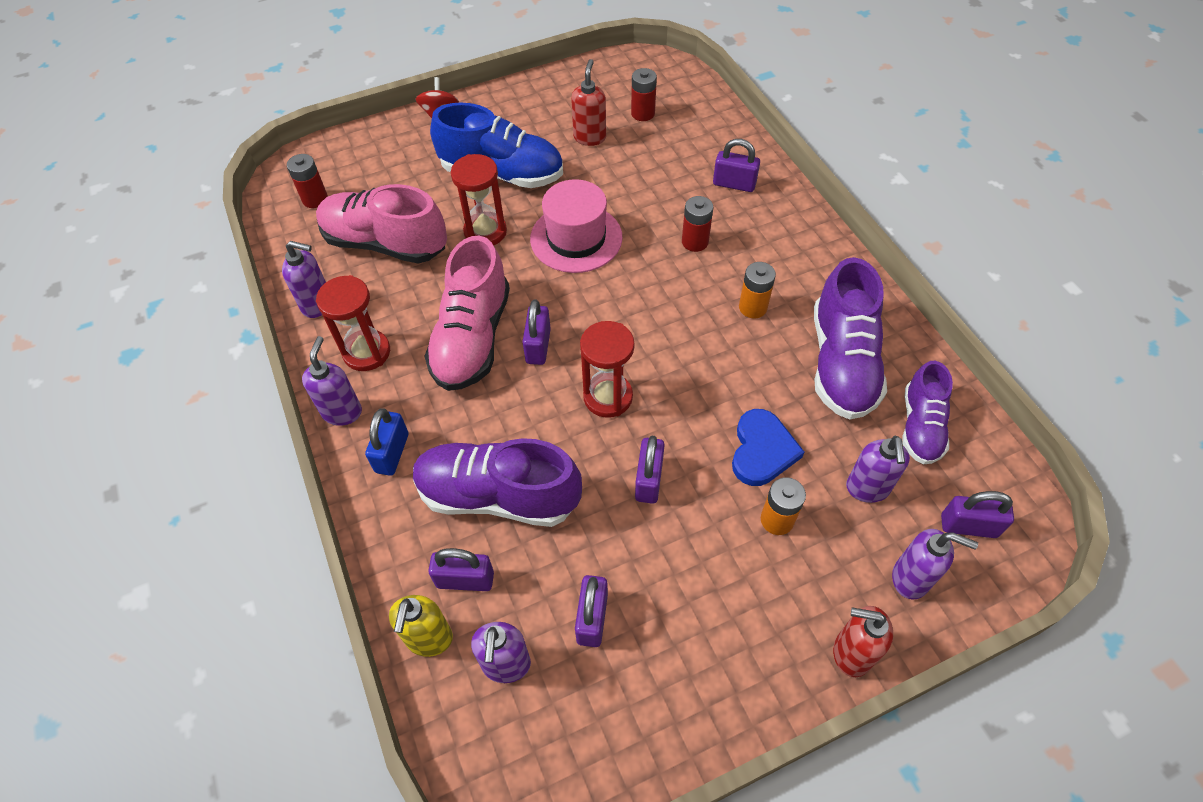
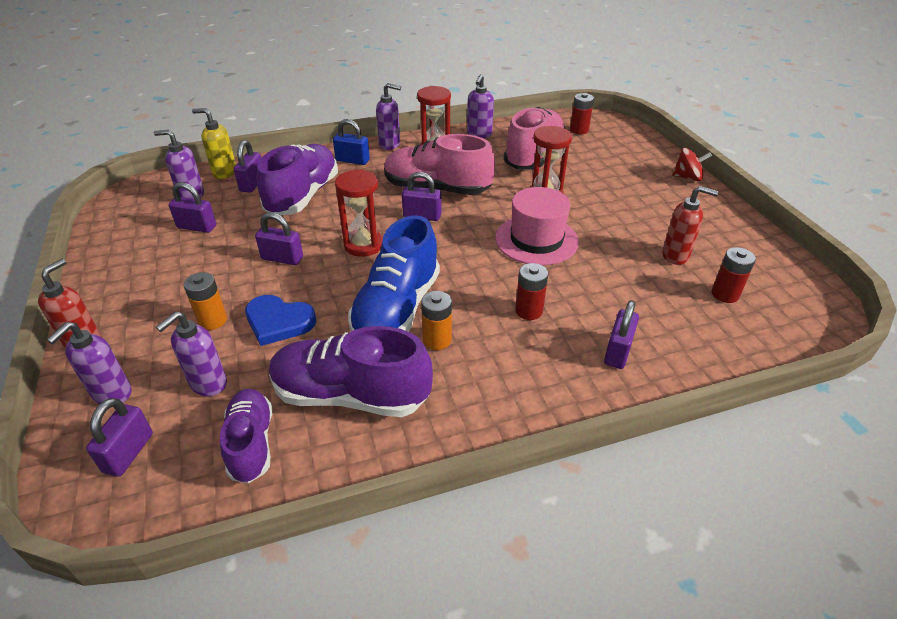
camera: 95 degrees right, 15 degrees down
(502, 173) = (616, 205): blue shoe -> blue shoe (397, 309)
(867, 488) = (208, 384): purple soap dispenser -> purple soap dispenser turned 60 degrees counterclockwise
(920, 426) = (251, 443): purple shoe -> purple shoe turned 60 degrees clockwise

